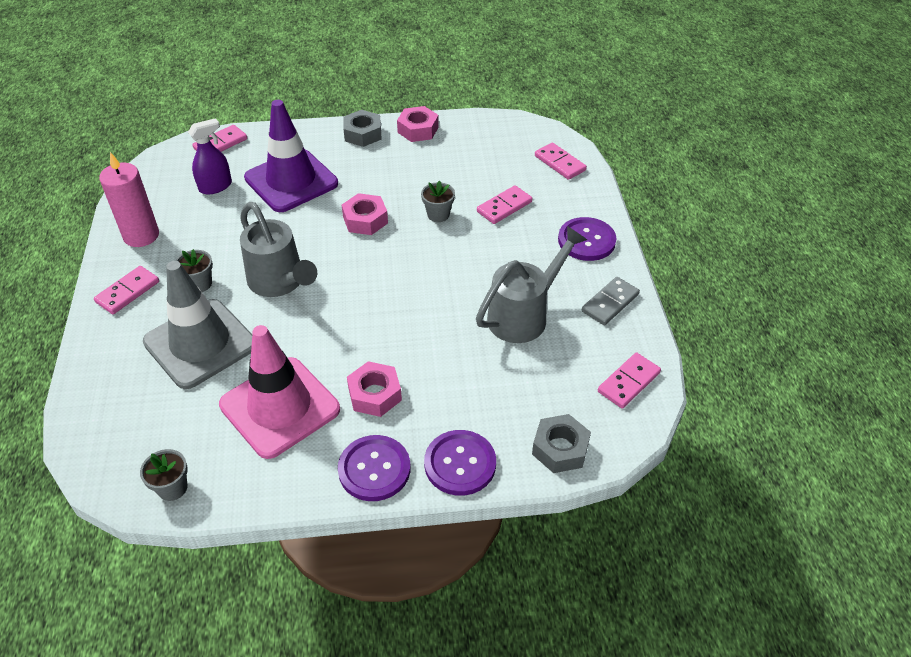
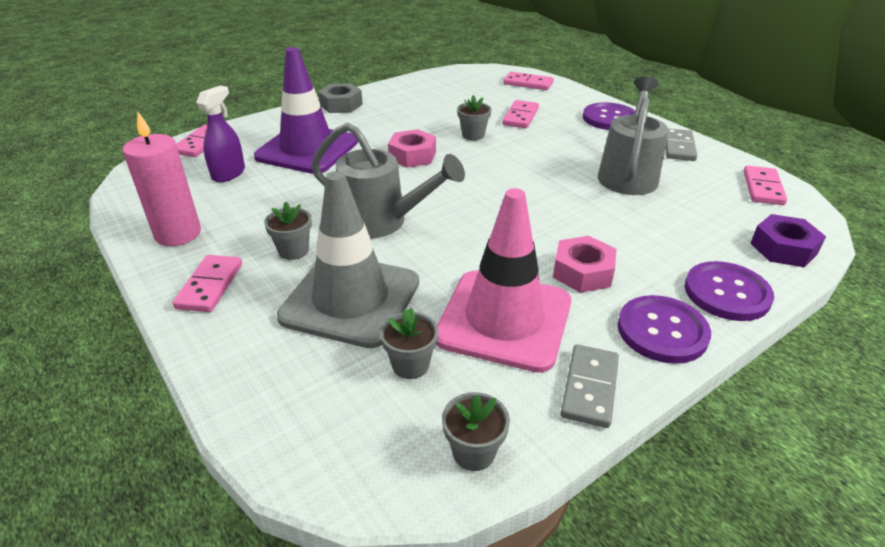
camera: 30 degrees left, 10 degrees down
(191, 412) = (410, 365): none -> grey flower pot
(280, 484) = (590, 388): none -> grey domino
(418, 130) = (388, 91): pink nut -> none
(560, 449) = (783, 248): grey nut -> purple nut

